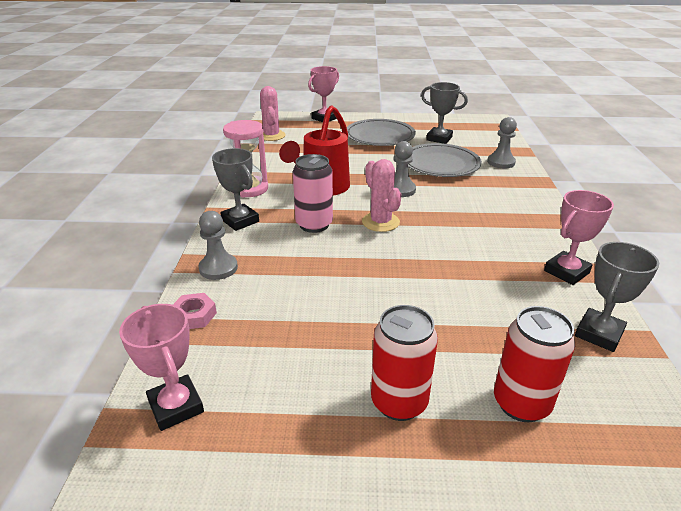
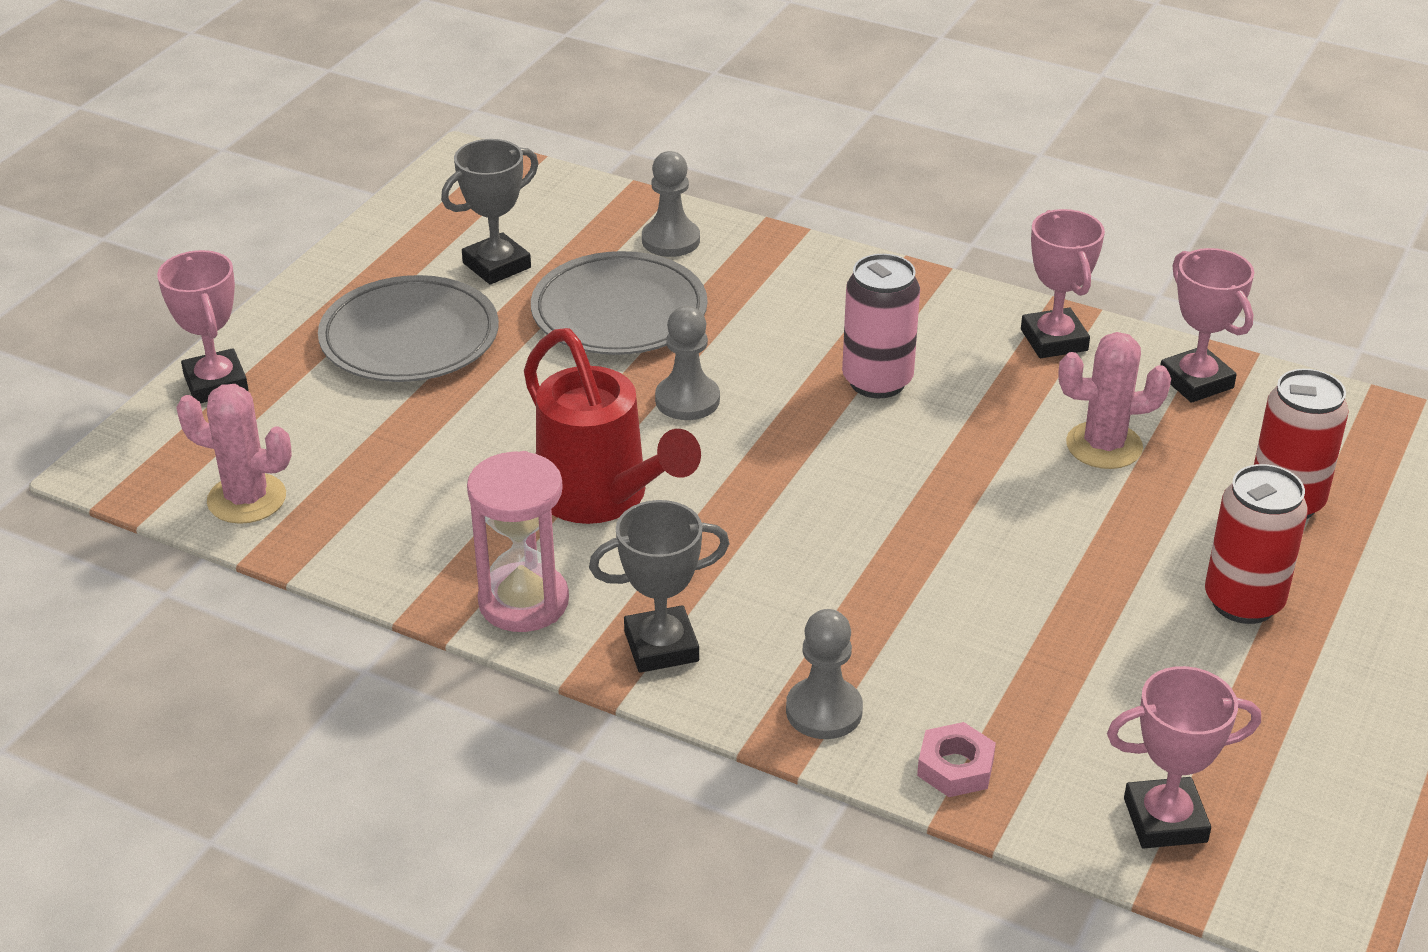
camera: 65 degrees left, 5 degrees up
(314, 225) = (746, 550): pink can -> pink can (877, 381)
(380, 222) = (792, 466): pink cactus -> pink cactus (1104, 446)
(599, 334) = (1196, 381): grey trophy -> pink trophy

